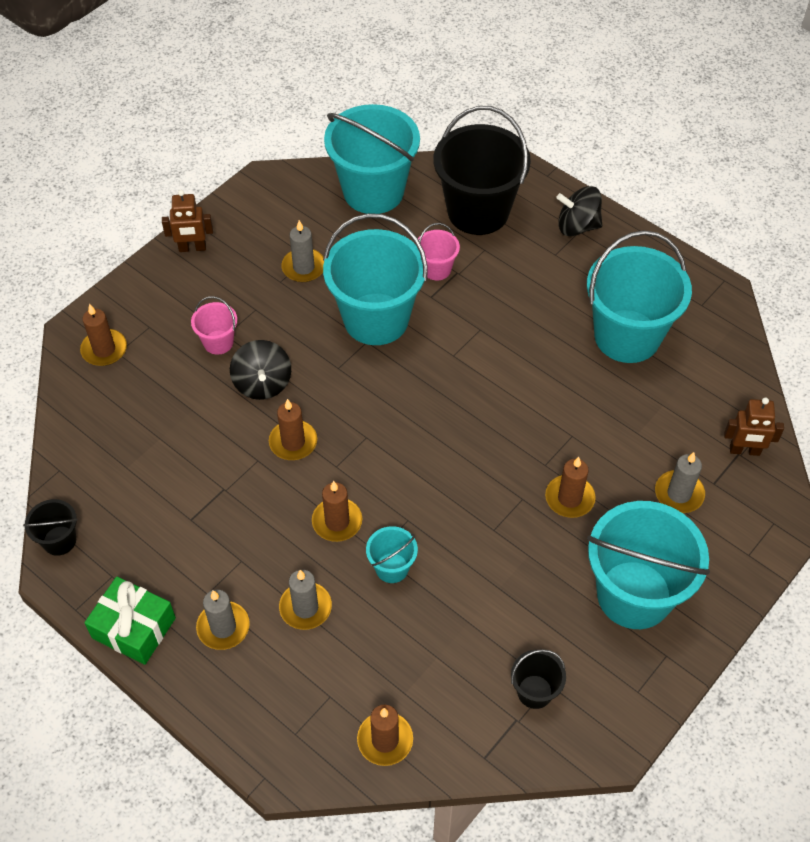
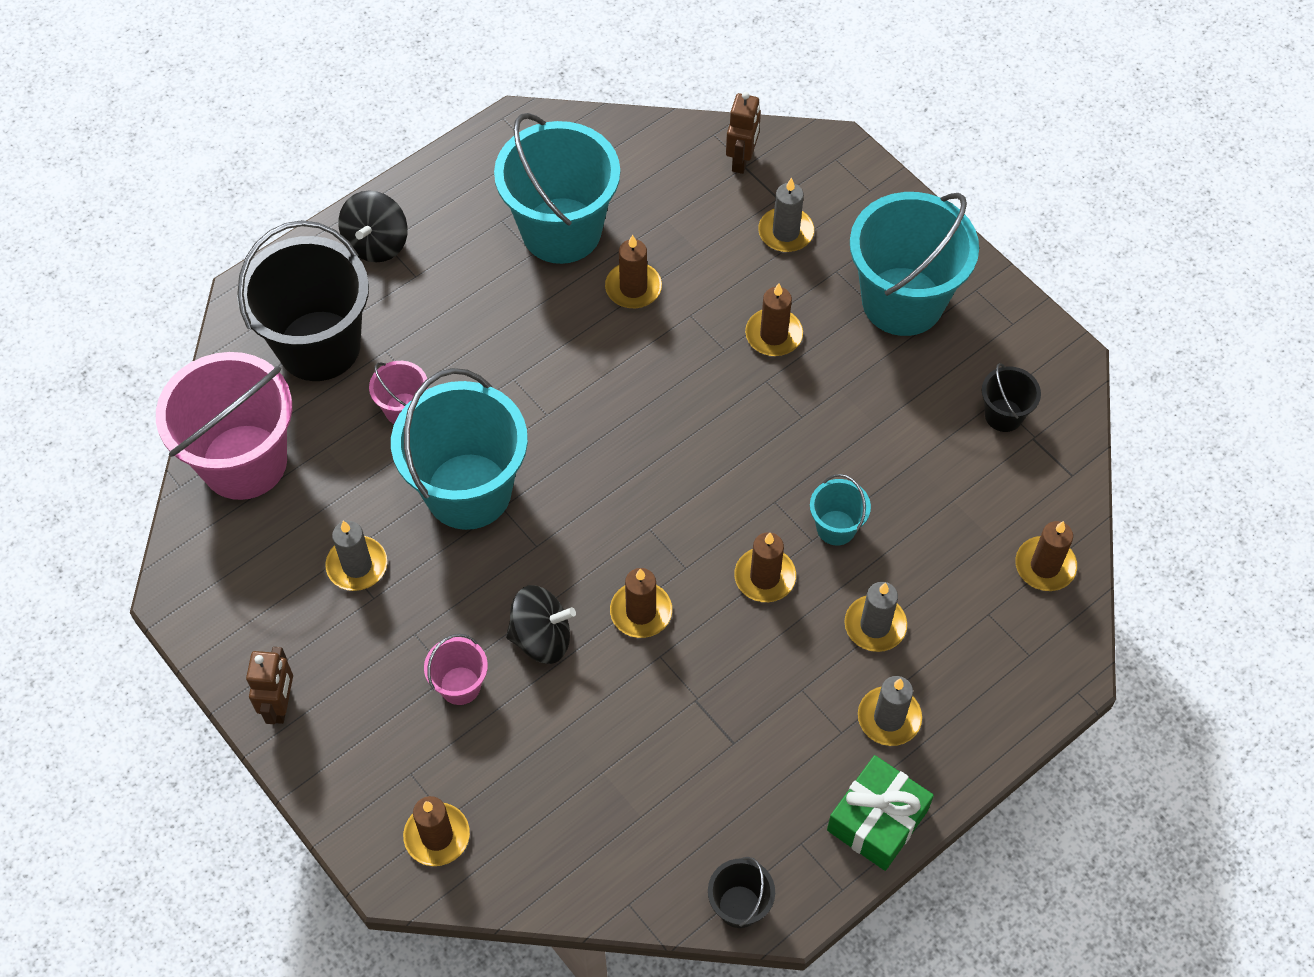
camera: 80 degrees left, 5 degrees up
(373, 191) = (244, 462): turquoise bucket -> pink bucket
(586, 392) = (633, 288): none -> brown candle

